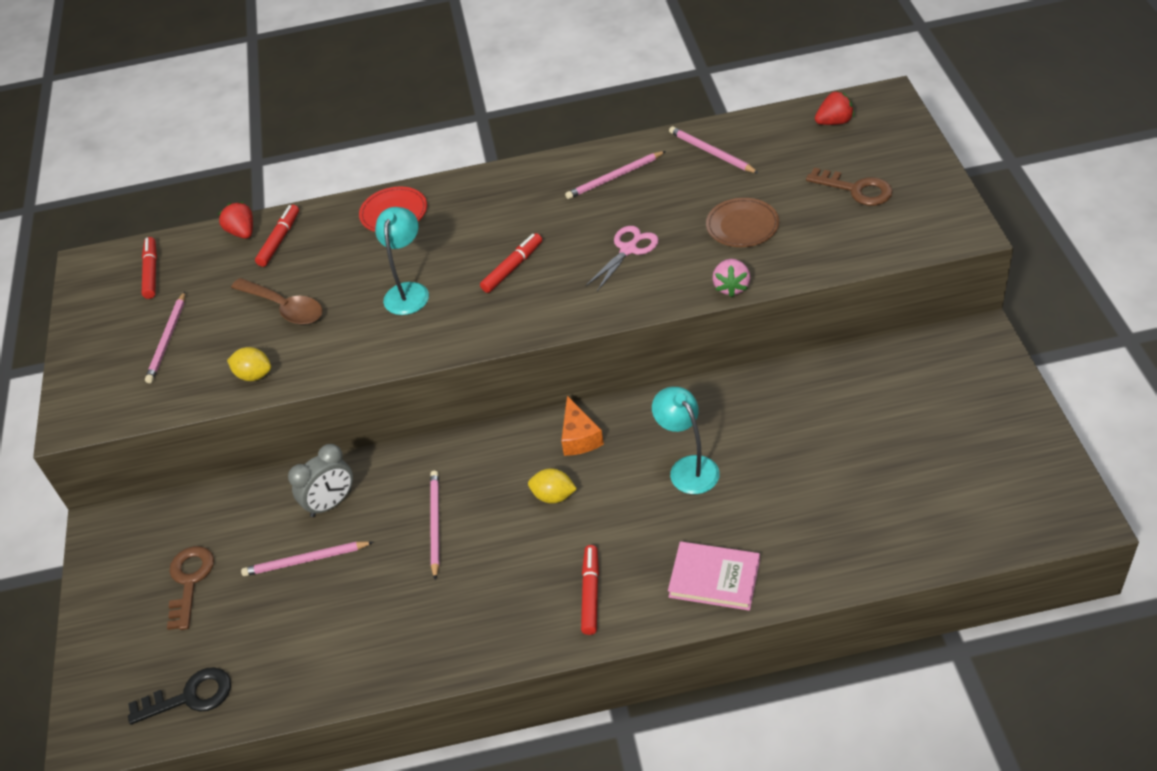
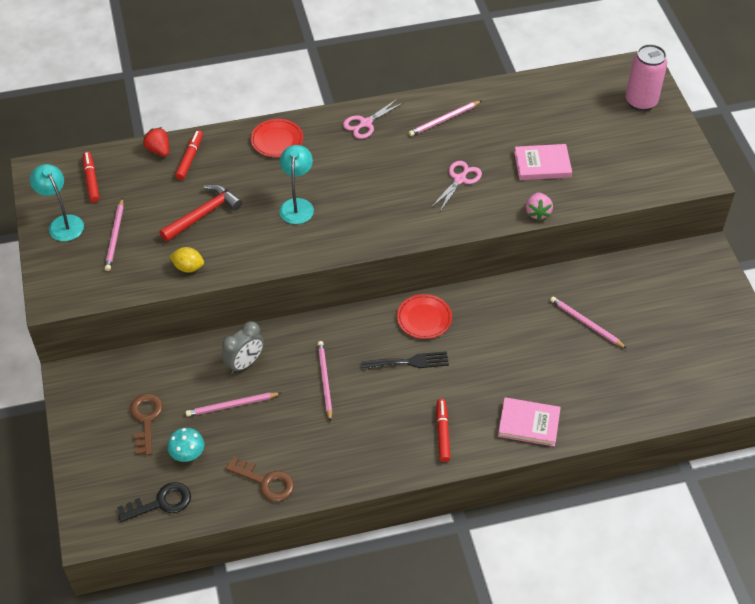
camera: 10 degrees left, 5 degrees up
(236, 627) = (187, 453): none -> turquoise mushroom
(285, 308) = (203, 214): brown spoon -> red hammer
(511, 187) = (365, 123): none -> pink scissors
(512, 268) = (374, 190): red marker -> none
(553, 496) = (409, 362): yellow lemon -> black fork
(579, 437) = (424, 318): orange cheese -> red plate
(688, 467) = (505, 343): turquoise lamp -> turquoise lamp (62, 223)
(711, 152) = (515, 103): pink pencil -> pink pencil (586, 323)
(742, 226) = (542, 164): brown plate -> pink book
(834, 122) = (605, 83): red strawberry -> none
(856, 189) = (623, 140): brown key -> brown key (265, 481)
(882, 141) = (641, 101): none -> pink can

